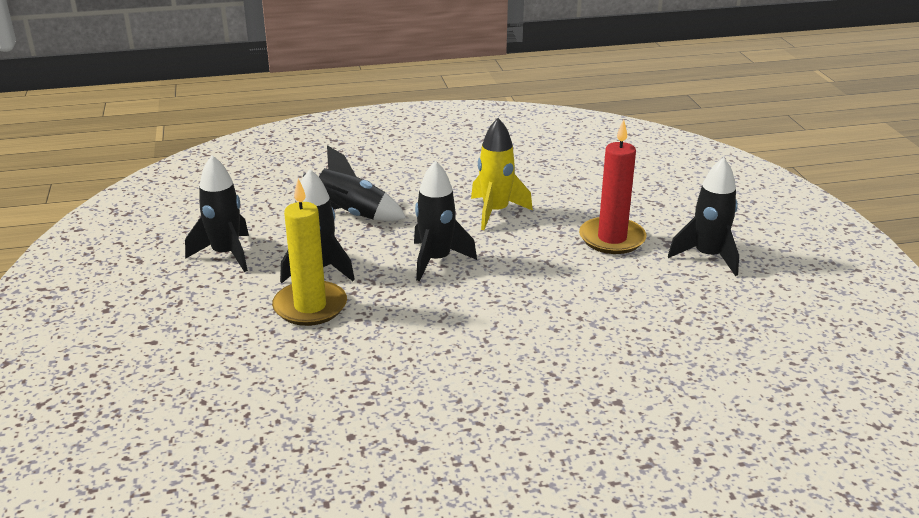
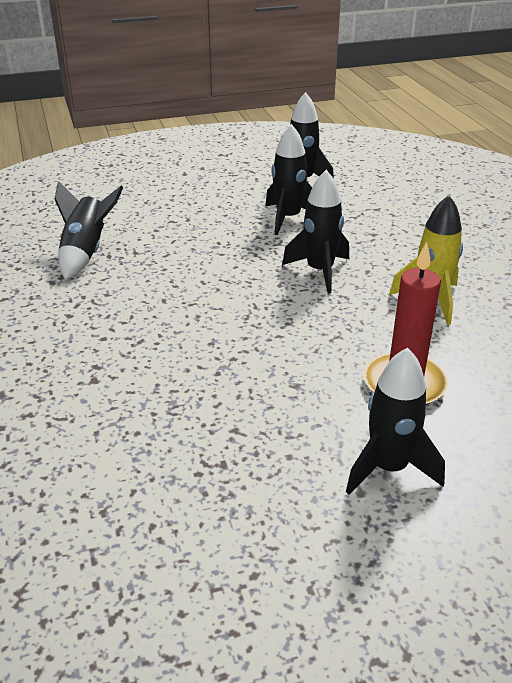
camera: 85 degrees right, 5 degrees up
(310, 307) = (233, 221): yellow candle -> none
(351, 215) = (387, 224): black rocket -> black rocket (86, 252)

